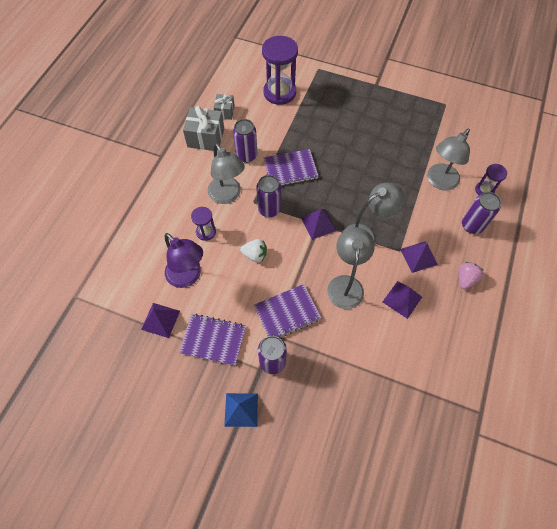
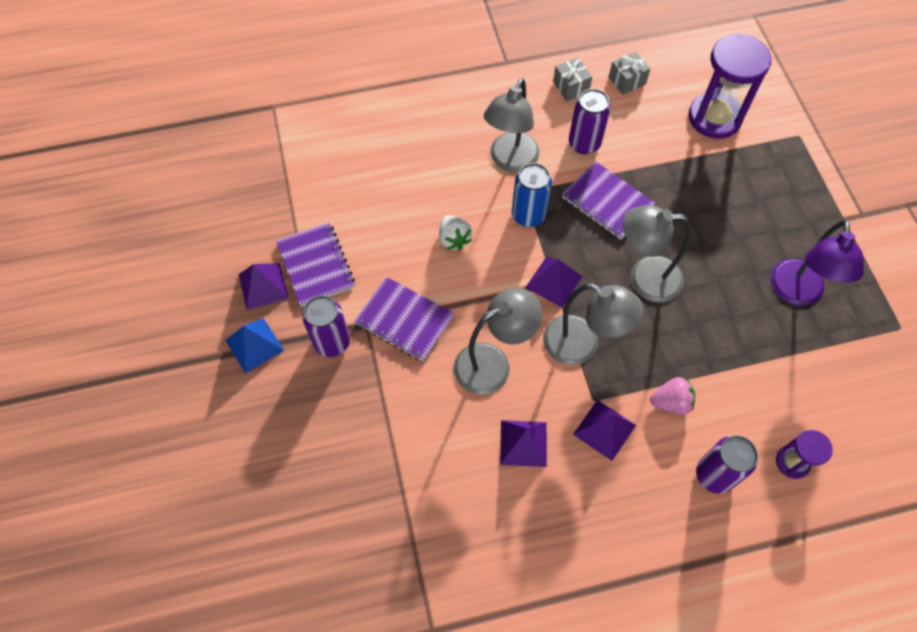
camera: 55 degrees right, 0 degrees up
(160, 320) = (303, 199): purple pyramid -> purple pyramid (263, 286)
(188, 277) = (373, 191): purple lamp -> purple lamp (796, 293)
(206, 138) = (570, 87): grey gift -> grey gift, size x0.59
(206, 232) = (443, 171): purple hourglass -> none
(269, 209) = (528, 215): purple can -> blue can
(439, 182) = (750, 392): grey lamp -> grey lamp (644, 278)
(465, 279) = (618, 510): pink strawberry -> pink strawberry (671, 402)

